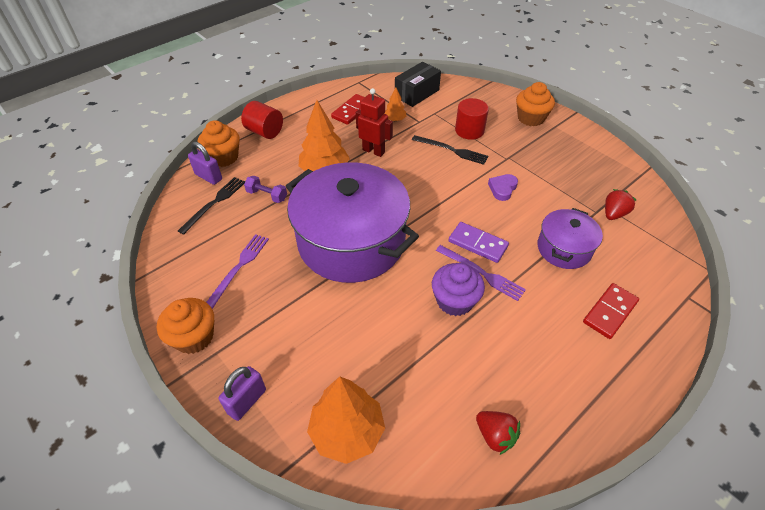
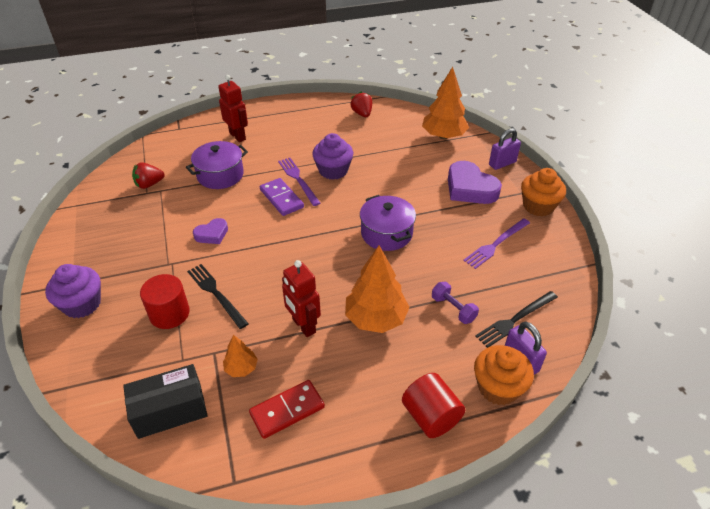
camera: 155 degrees left, 5 degrees down
(282, 335) = (470, 188): none -> purple heart
(351, 242) = (386, 233): purple pot -> purple pot, size x0.50
(530, 118) = (82, 304): orange cupcake -> purple cupcake
(610, 312) = (238, 136): red domino -> red robot

